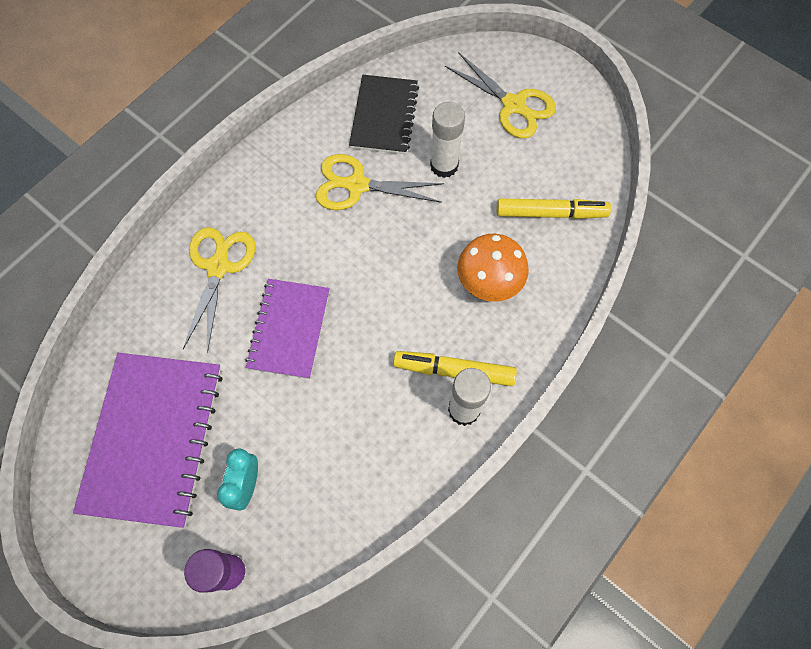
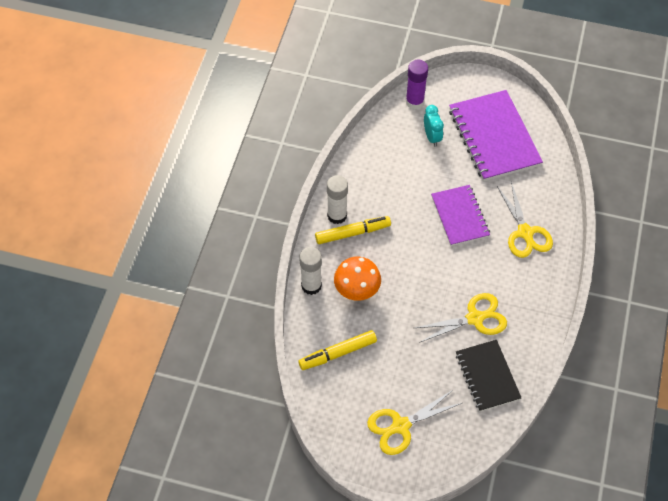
camera: 155 degrees right, 10 degrees down
(444, 165) = (425, 357): white glue stick -> white glue stick (311, 285)
(513, 105) = (400, 426): yellow scissors -> yellow scissors turned 45 degrees counterclockwise

